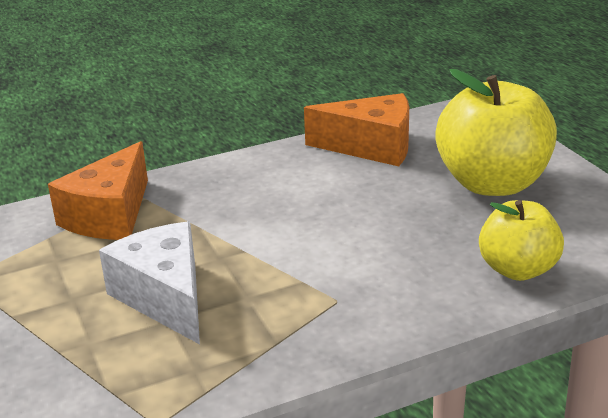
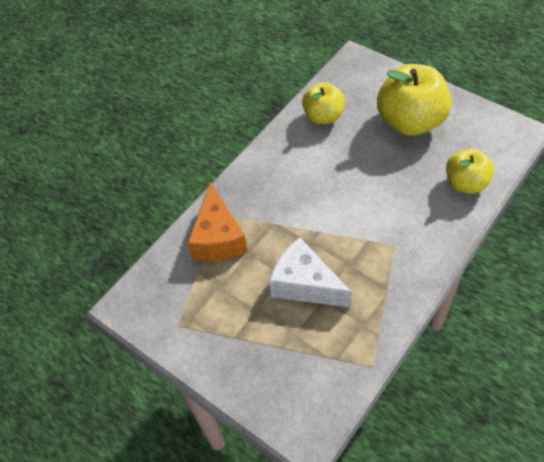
camera: 25 degrees left, 25 degrees up
(371, 147) = (323, 116): orange cheese -> yellow apple

